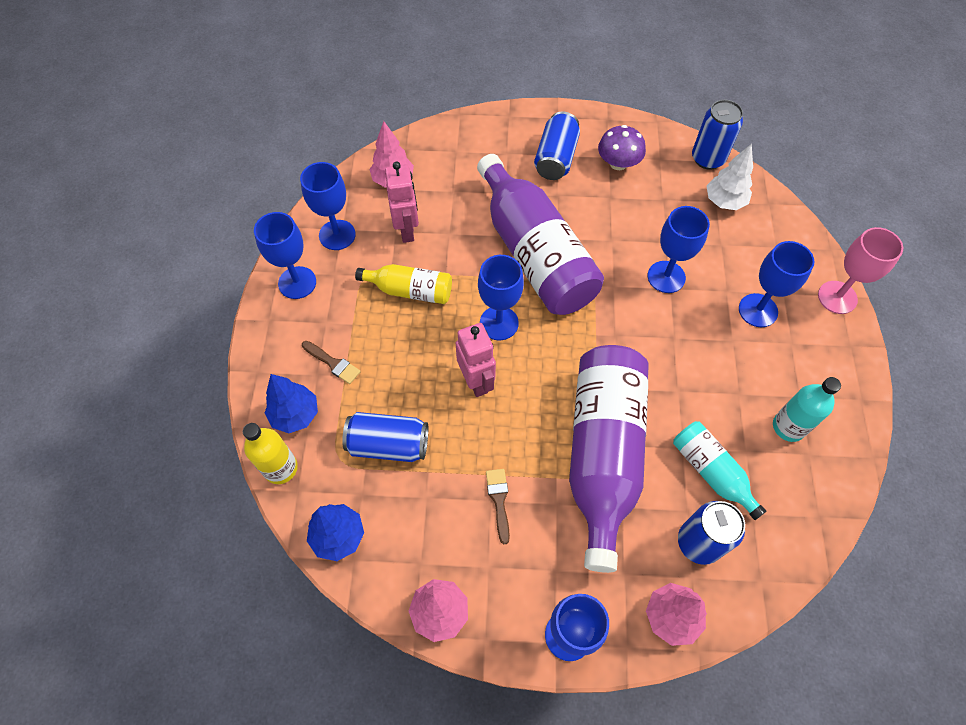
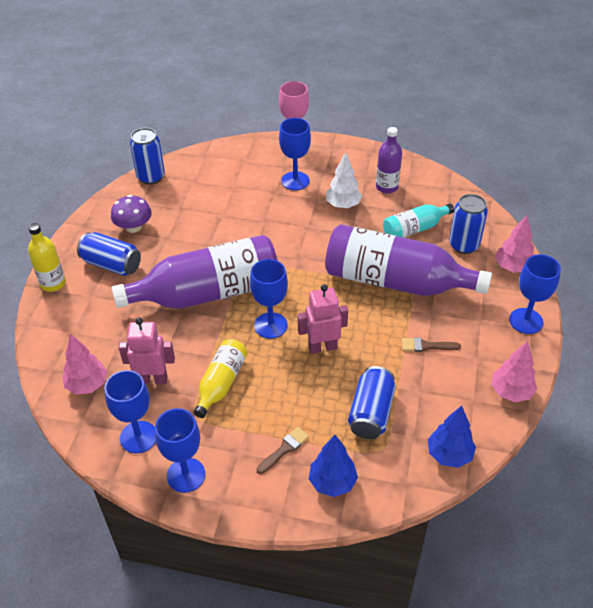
camera: 80 degrees left, 15 degrees down
(281, 468) = (384, 496): yellow bottle -> yellow bottle (53, 283)
(666, 277) = (254, 221): blue goblet -> none
(724, 202) = (195, 177): white tree -> white tree (343, 205)
(788, 427) = (387, 187): turquoise bottle -> purple bottle

